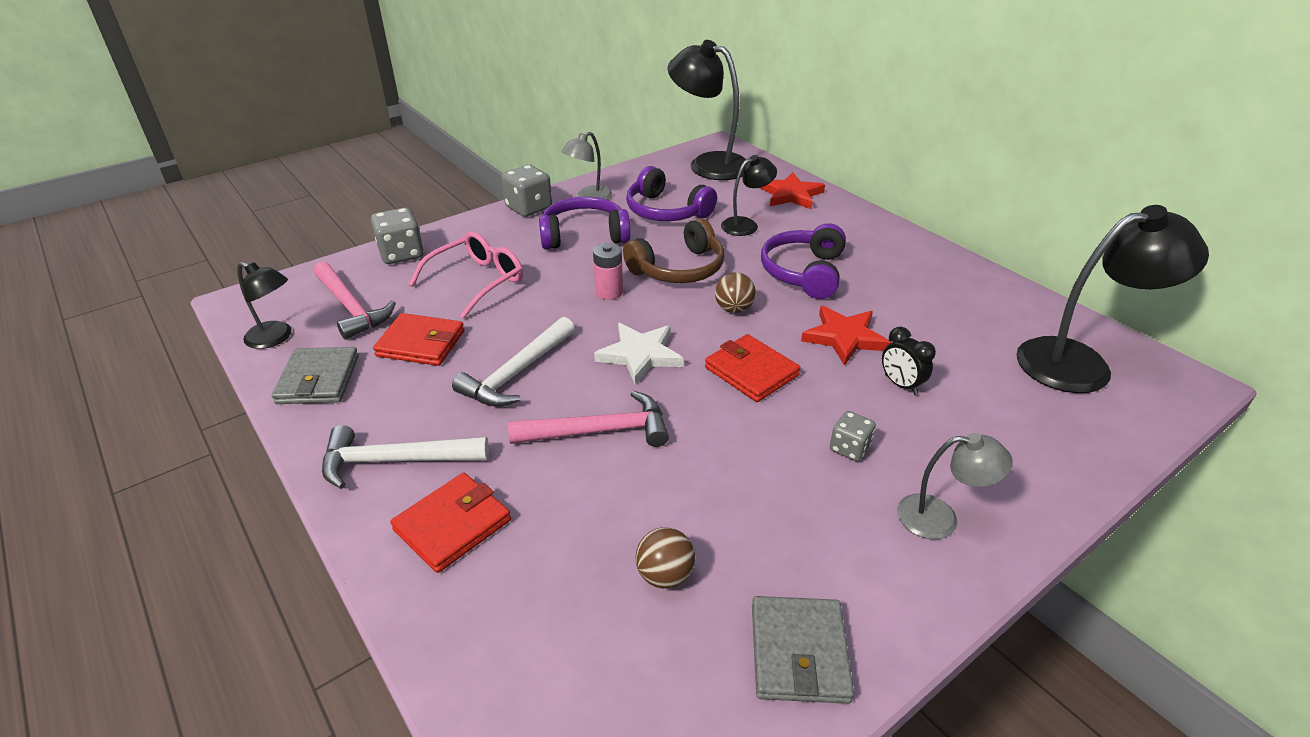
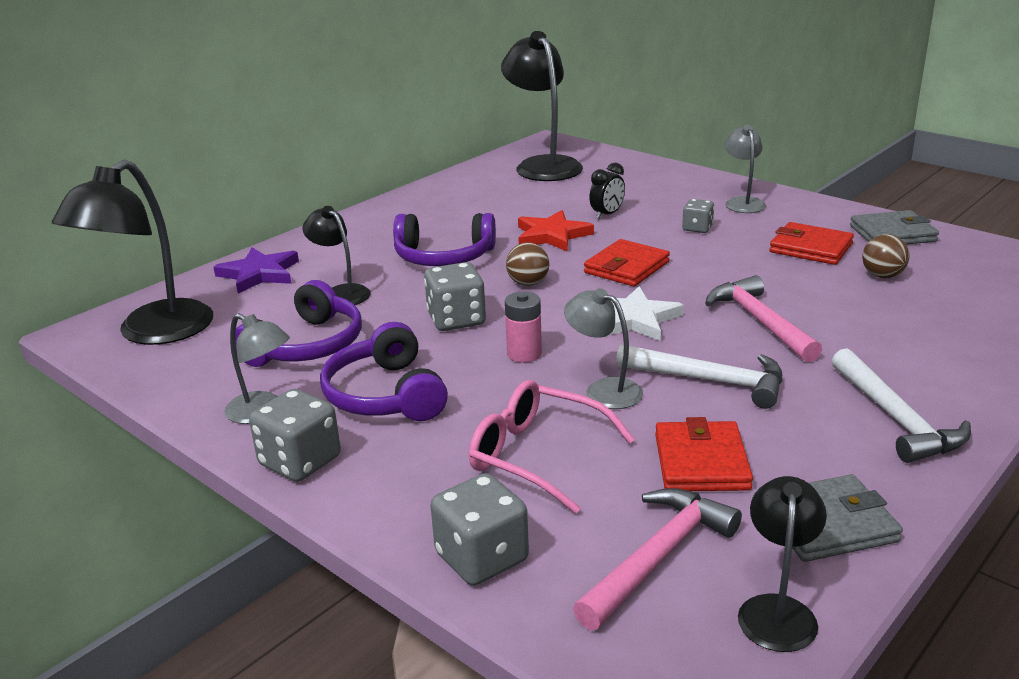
camera: 100 degrees left, 10 degrees down
(453, 525) = (932, 366): red wallet -> red wallet (810, 248)
(536, 319) = (604, 390): none -> grey lamp
(679, 269) = (456, 320): brown headphones -> grey dice
(791, 194) = (259, 274): red star -> purple star

